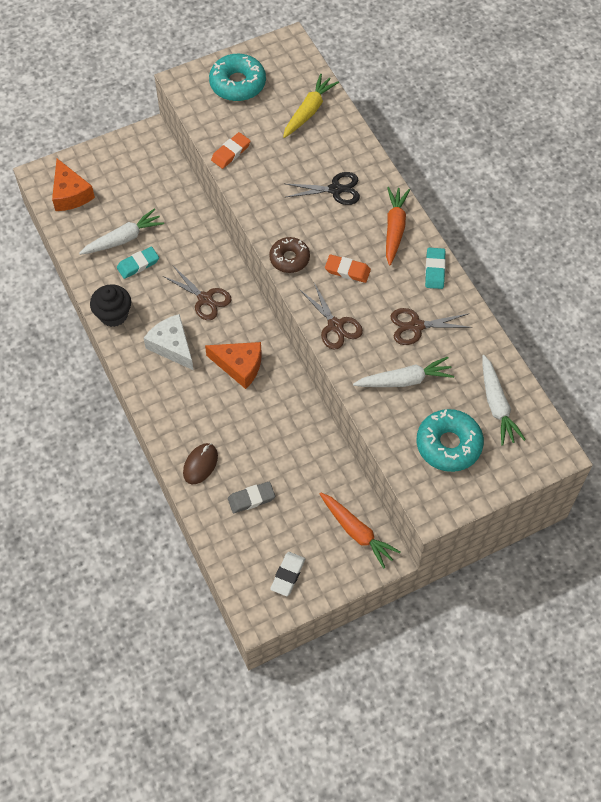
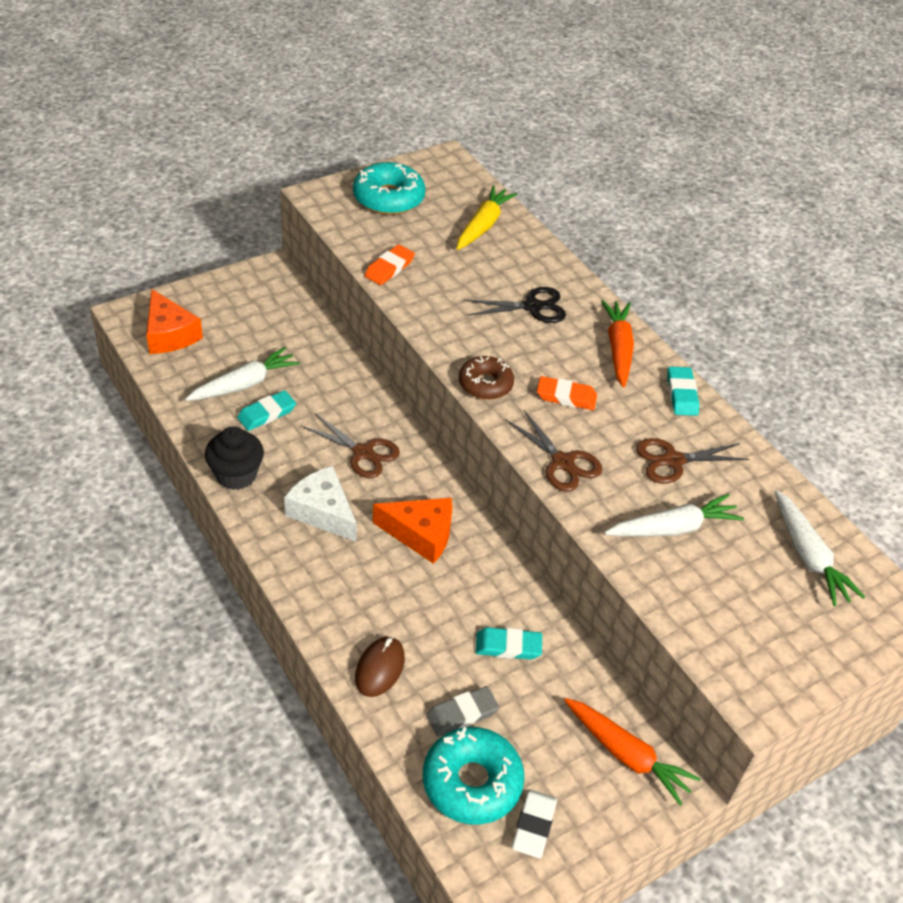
camera: 10 degrees left, 15 degrees down
(289, 453) = (508, 646): none -> turquoise eraser
(448, 445) = (755, 610): turquoise donut -> turquoise donut (472, 782)

